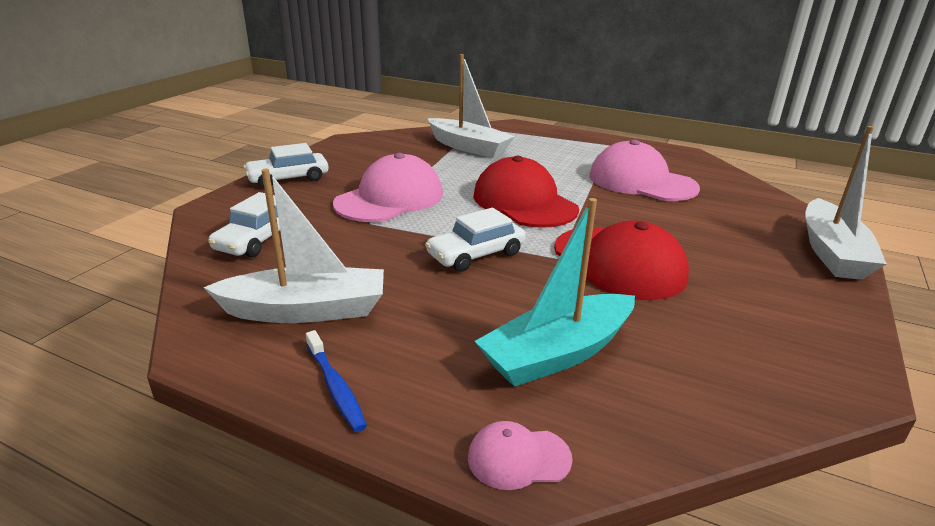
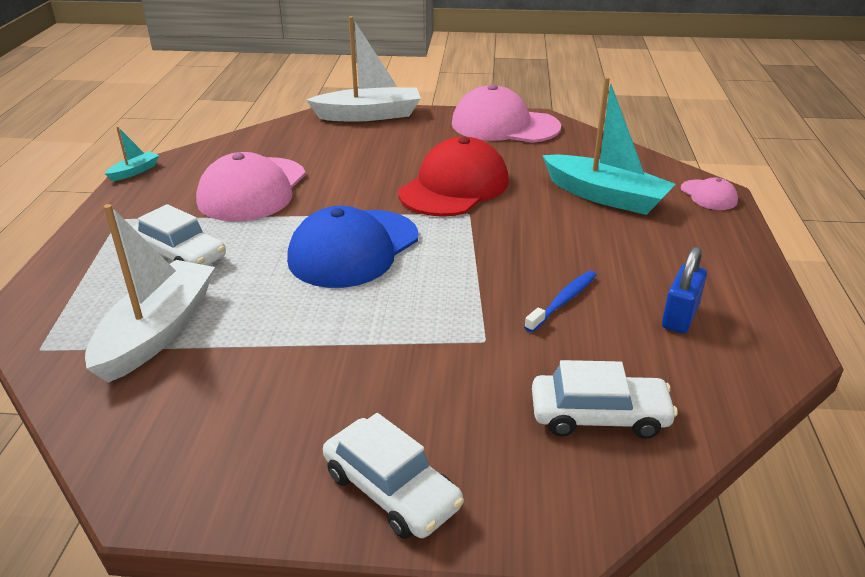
camera: 110 degrees left, 5 degrees up
(306, 310) = (680, 317): white boat -> blue padlock
(335, 387) = (738, 268): blue toothbrush -> blue toothbrush (563, 301)
(390, 198) = (403, 348): pink cap -> pink cap (504, 125)
(476, 254) = (498, 253): white car -> white car (180, 254)
(524, 202) = (353, 249): red cap -> blue cap
(685, 151) = (134, 171): none -> turquoise boat

